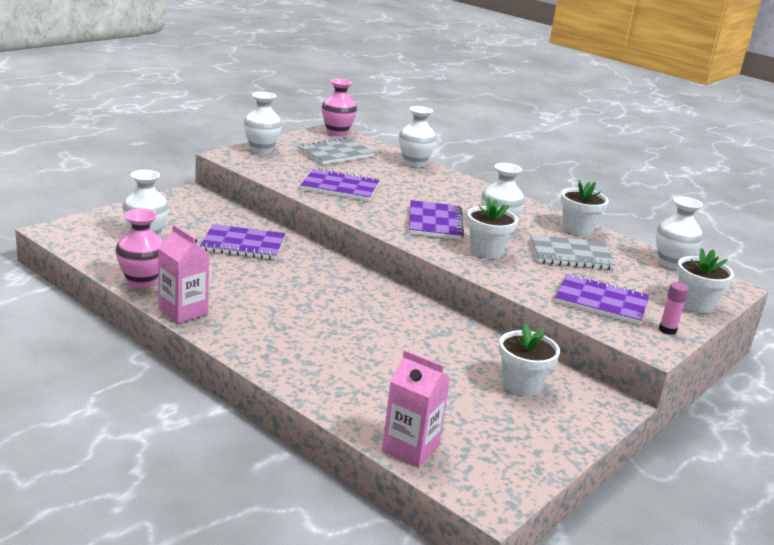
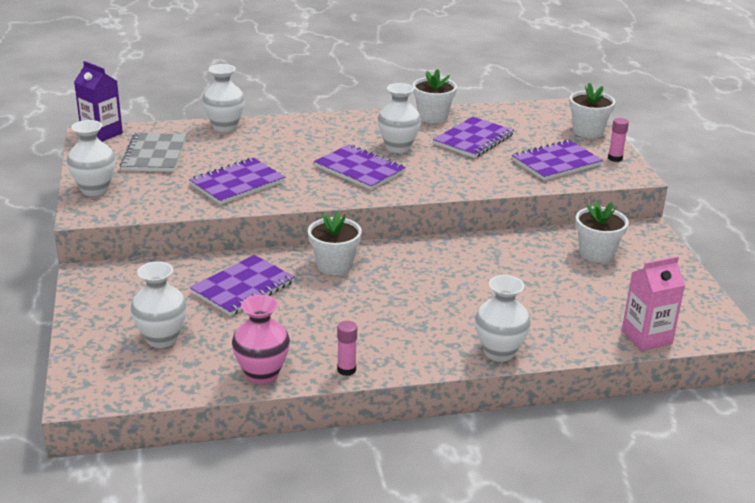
camera: 50 degrees left, 5 degrees up
(183, 311) = (346, 370): pink carton -> pink glue stick
(337, 133) = (102, 133): pink vase -> purple carton
(486, 251) = (435, 170): white flower pot -> white flower pot (334, 265)
(571, 255) = (473, 140): grey notebook -> purple notebook
(671, 263) = (521, 109): white vase -> white vase (499, 352)

